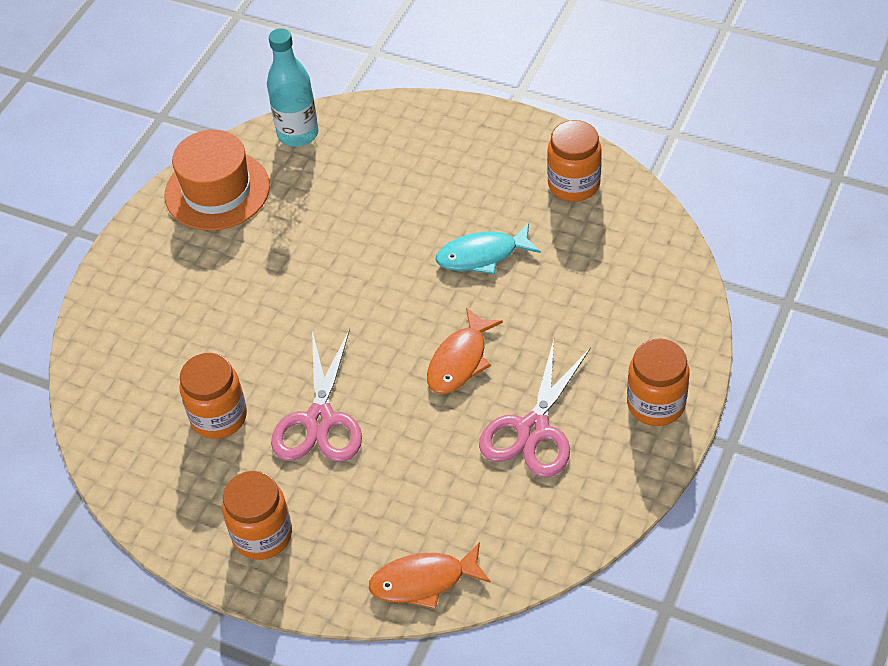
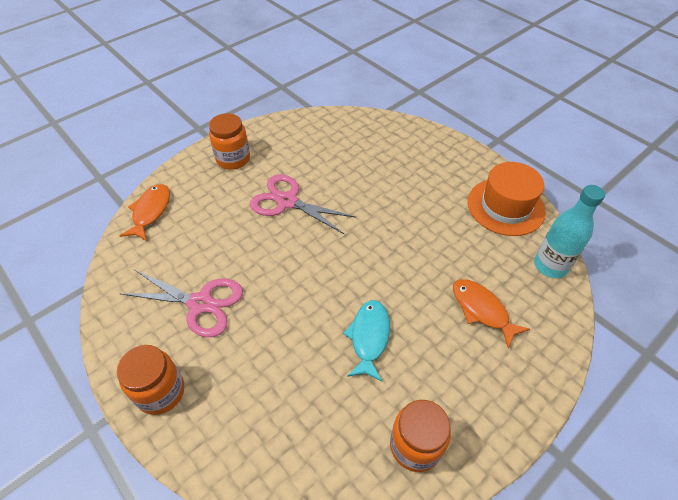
camera: 110 degrees right, 0 degrees up
(219, 417) = (320, 162): orange jar -> none
(460, 361) = (283, 285): orange fish -> orange fish (482, 310)
(533, 430) = (200, 303): pink scissors -> pink scissors turned 150 degrees clockwise

